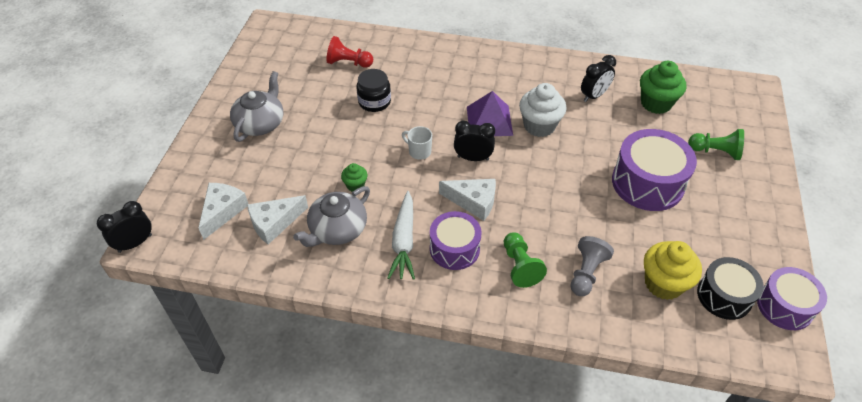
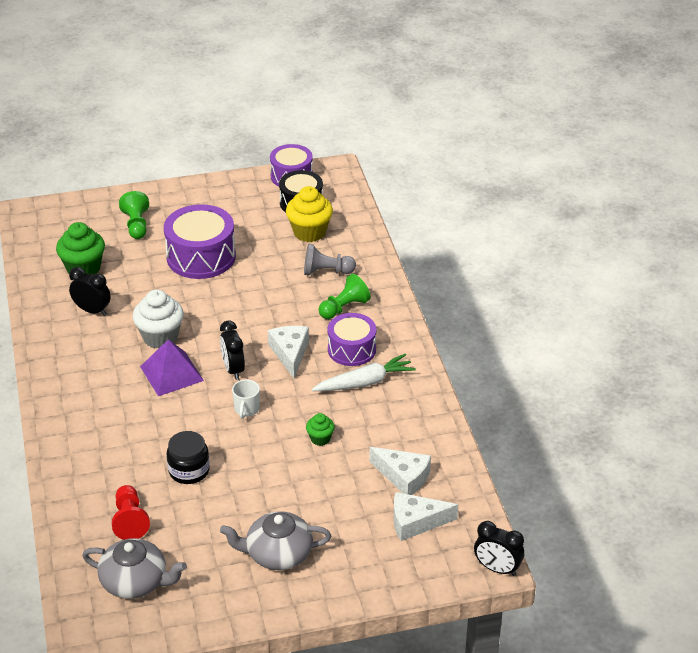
camera: 115 degrees left, 10 degrees down
(337, 229) = (381, 430): grey teapot -> grey teapot (135, 581)

